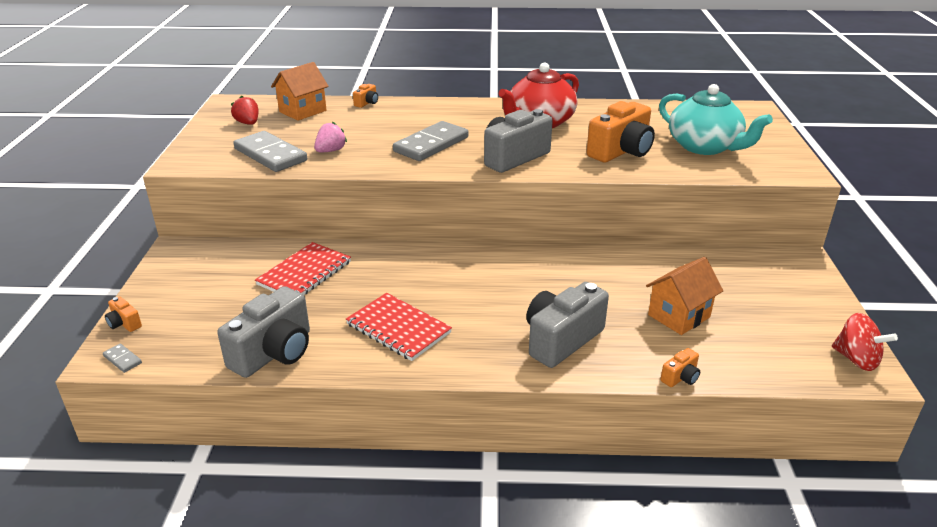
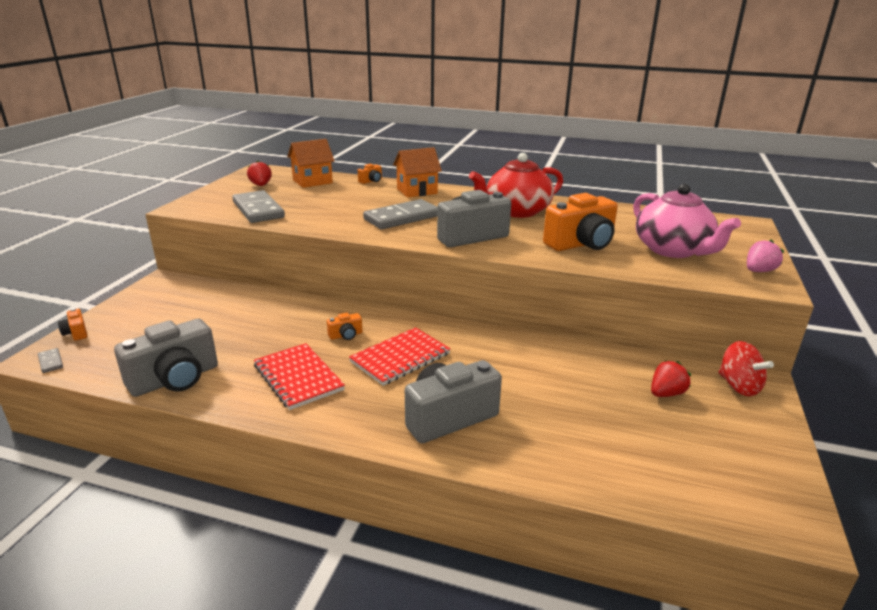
camera: 15 degrees right, 5 degrees down
(304, 273) = (250, 316): red notebook -> red notebook (400, 358)
(330, 151) = (310, 212): pink strawberry -> pink strawberry (759, 271)
(679, 316) = (588, 416): orange house -> orange house (417, 191)
(680, 377) = (556, 482): orange camera -> orange camera (346, 335)
(704, 147) = (673, 250): turquoise teapot -> pink teapot
(733, 283) = (666, 393): none -> red strawberry
(856, 359) = (782, 504): red spinning top -> red spinning top (738, 386)

